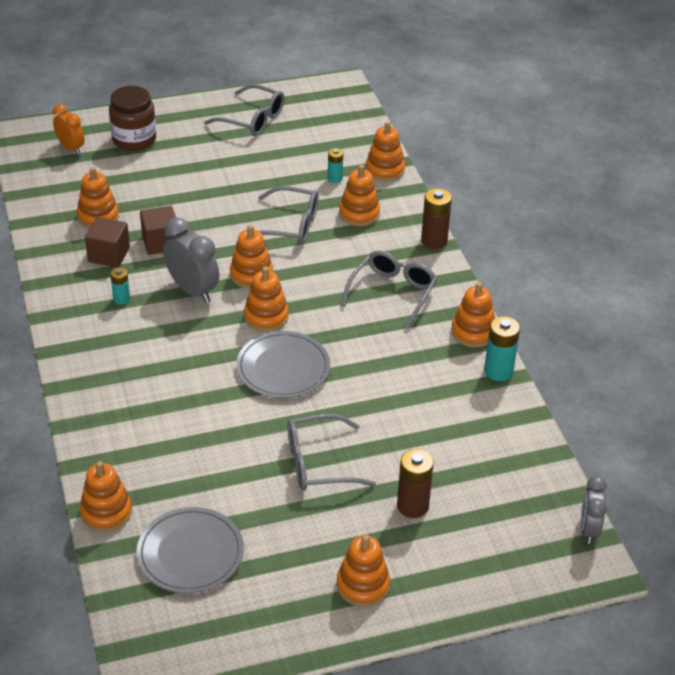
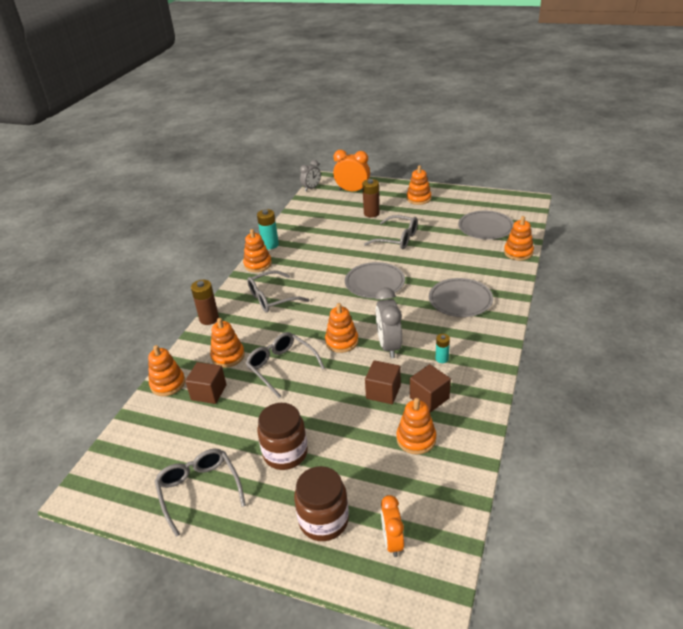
camera: 140 degrees left, 5 degrees down
(147, 386) = (460, 300): none -> grey plate
(208, 164) = (285, 453): none -> brown jar
(266, 316) = (358, 312): orange stacking toy -> none
(335, 178) = (209, 392): turquoise battery -> brown cube
(505, 555) = (352, 191): none -> orange clock

